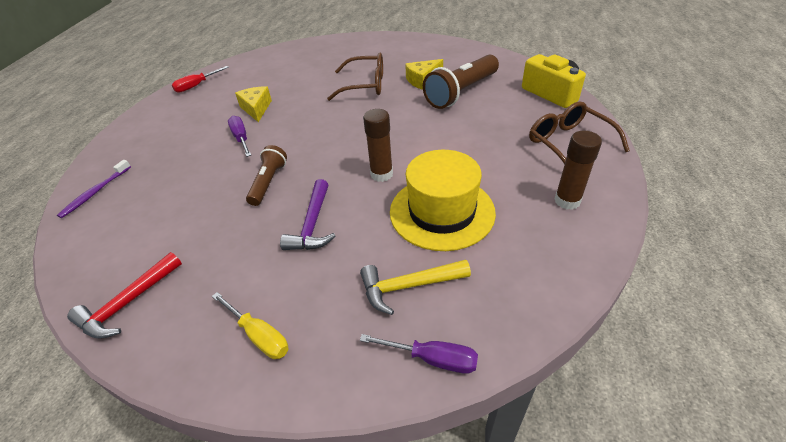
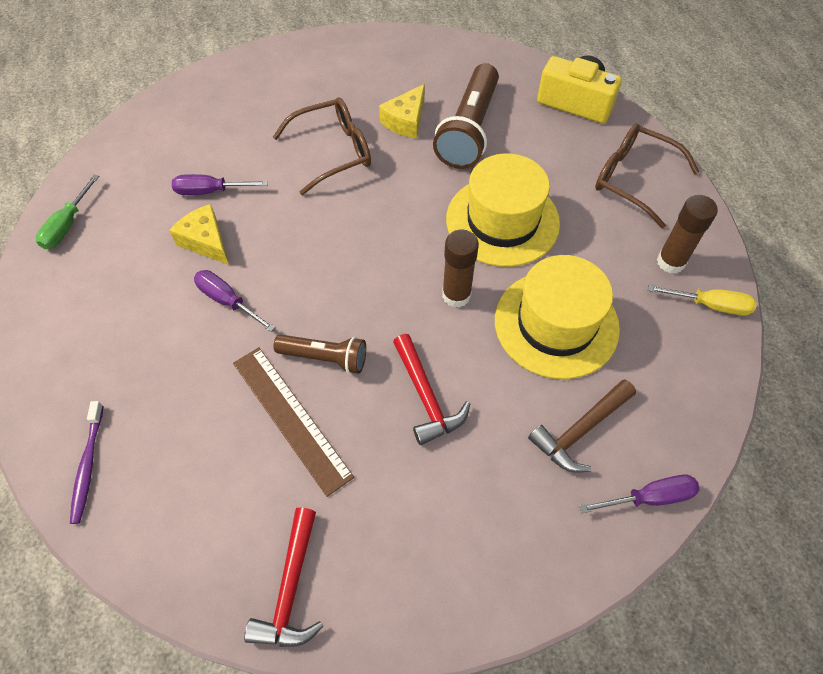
camera: 30 degrees left, 15 degrees up
(197, 86) = (67, 225): red screwdriver -> green screwdriver
(220, 207) = (291, 418): none -> brown ruler
(259, 335) = (471, 553): yellow screwdriver -> yellow screwdriver (710, 305)
(269, 182) = (325, 358): brown flashlight -> brown flashlight turned 120 degrees clockwise
(280, 88) = (210, 191): none -> purple screwdriver
(312, 225) = (426, 397): purple hammer -> red hammer
(408, 286) = (580, 431): yellow hammer -> brown hammer
(447, 143) = (502, 221): none -> yellow hat

